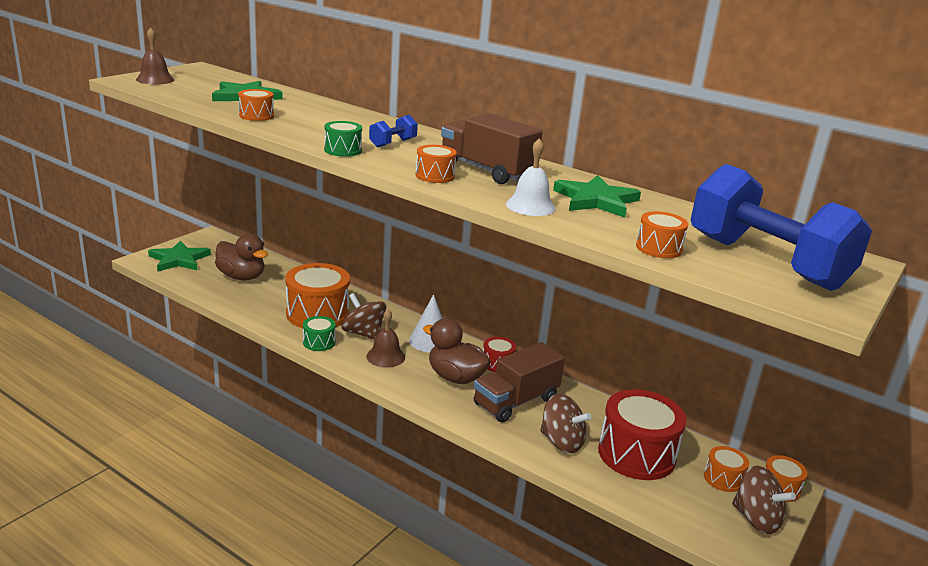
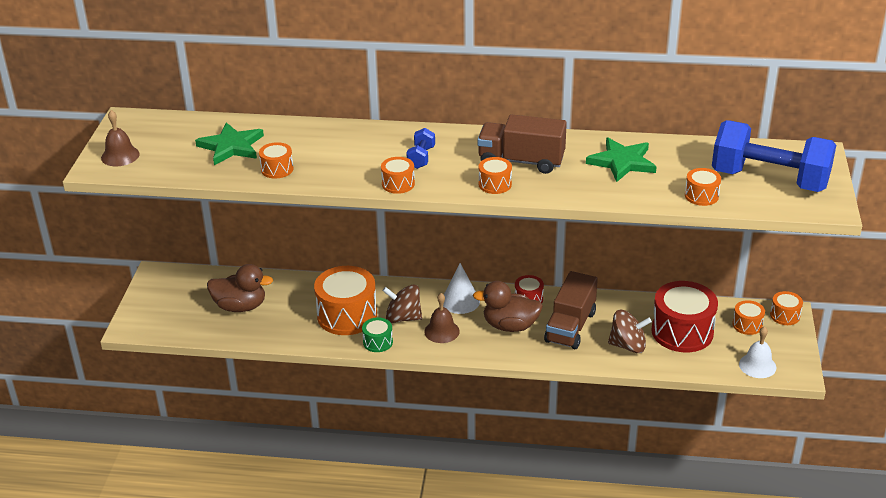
camera: 25 degrees left, 10 degrees up
(179, 259) = (162, 313): green star -> none
(343, 150) = (398, 184): green drum -> orange drum
(530, 206) = (589, 189): white bell -> white bell (757, 365)
(756, 519) = (785, 346): brown spinning top -> none

